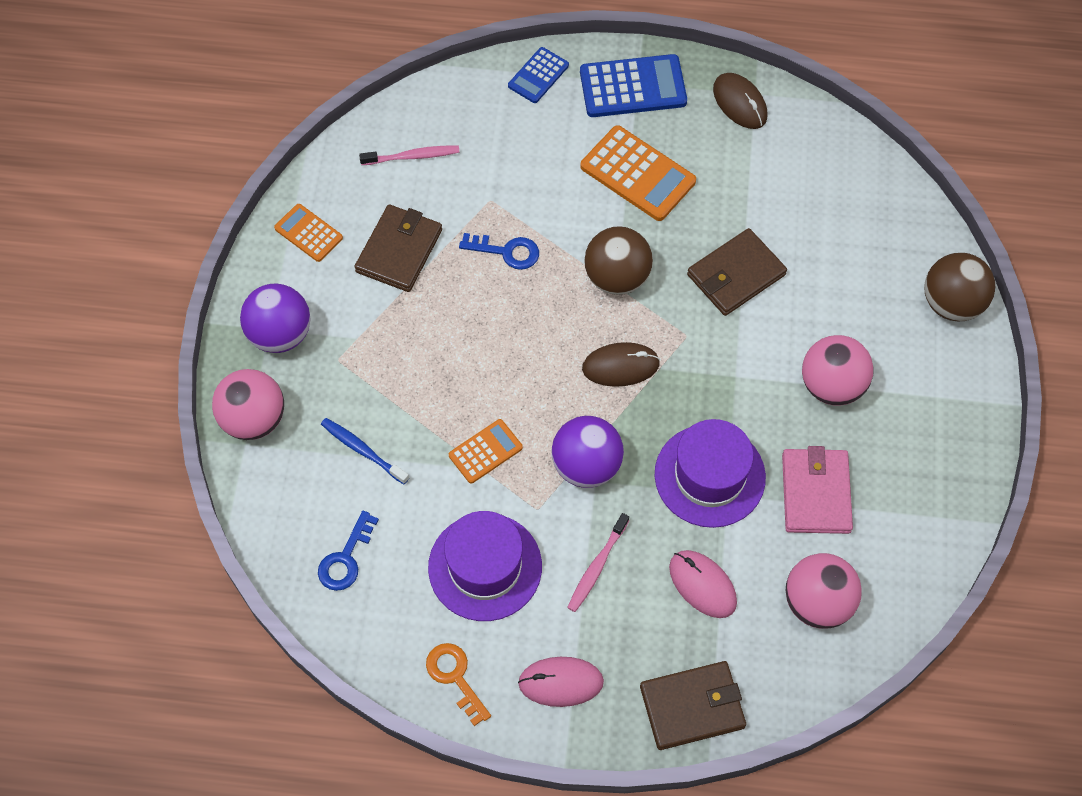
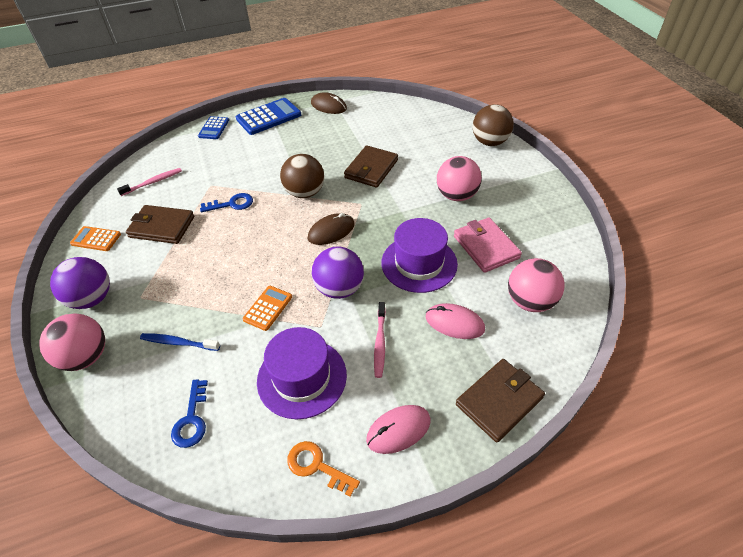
camera: 25 degrees left, 15 degrees down
(399, 251) = (162, 227): brown wallet -> brown wallet turned 75 degrees counterclockwise
(637, 174) = (291, 148): orange calculator -> none

